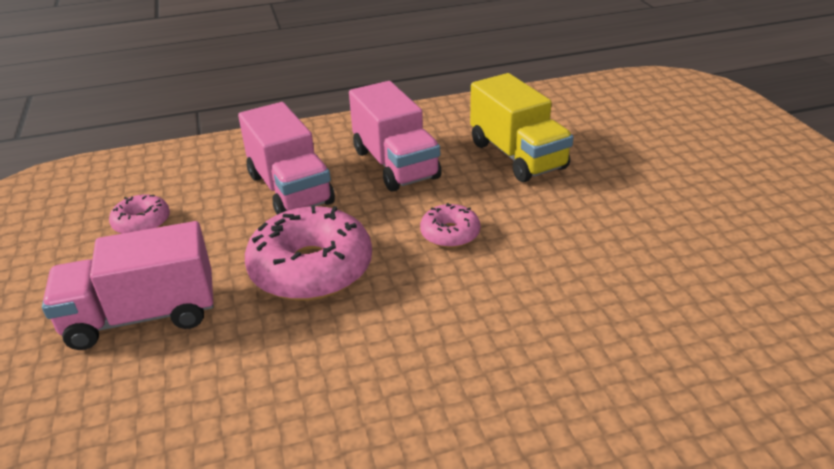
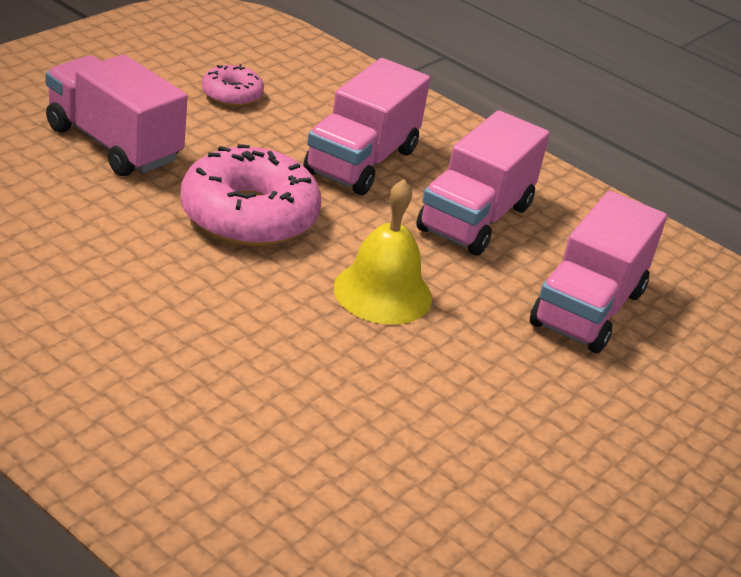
camera: 50 degrees right, 0 degrees up
(450, 234) = (383, 292): pink donut -> yellow bell
(517, 156) = (588, 308): yellow truck -> pink truck

